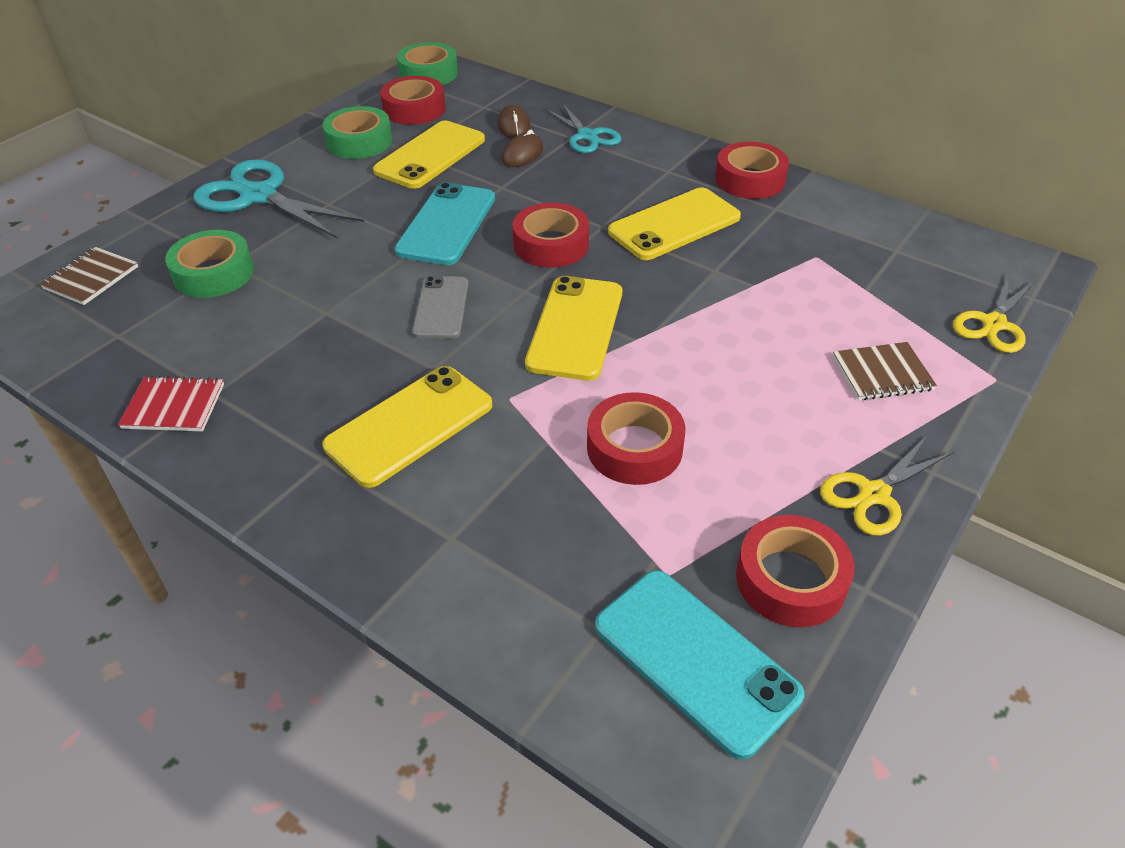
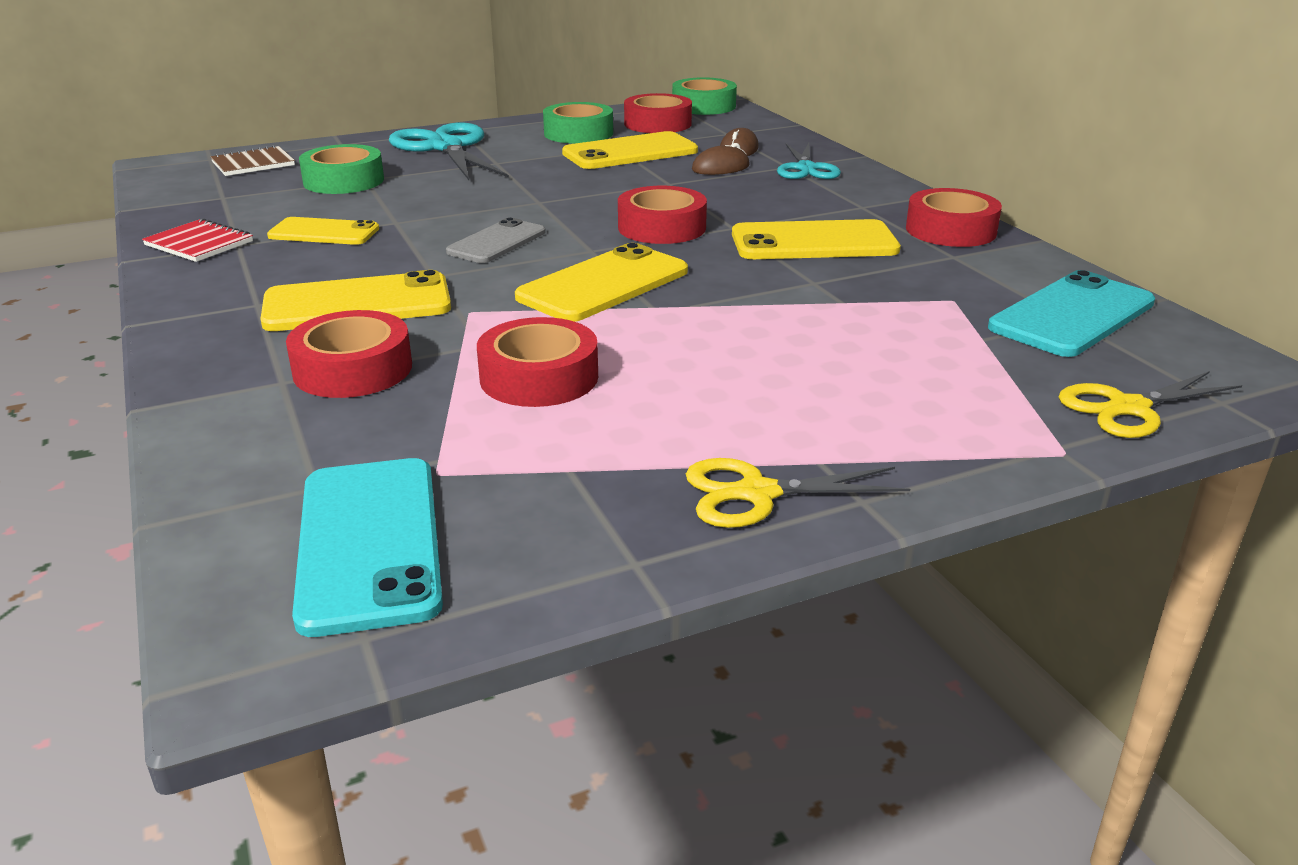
camera: 30 degrees right, 15 degrees down
(277, 349) = (324, 232): none -> yellow phone
(447, 224) = (581, 195): turquoise phone -> turquoise phone (1072, 315)
(790, 579) = (559, 523): red tape -> red tape (353, 369)
(882, 373) = (909, 405): brown notebook -> none

